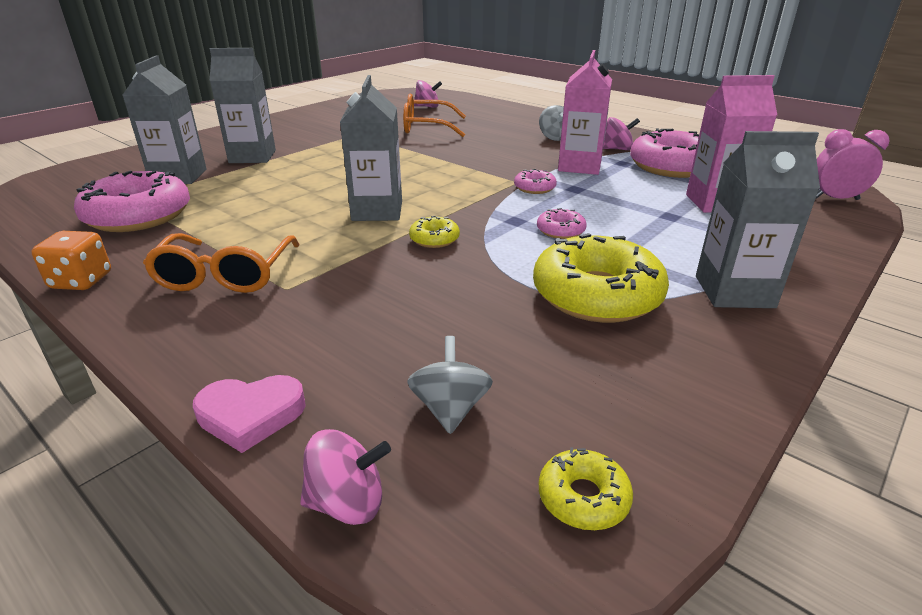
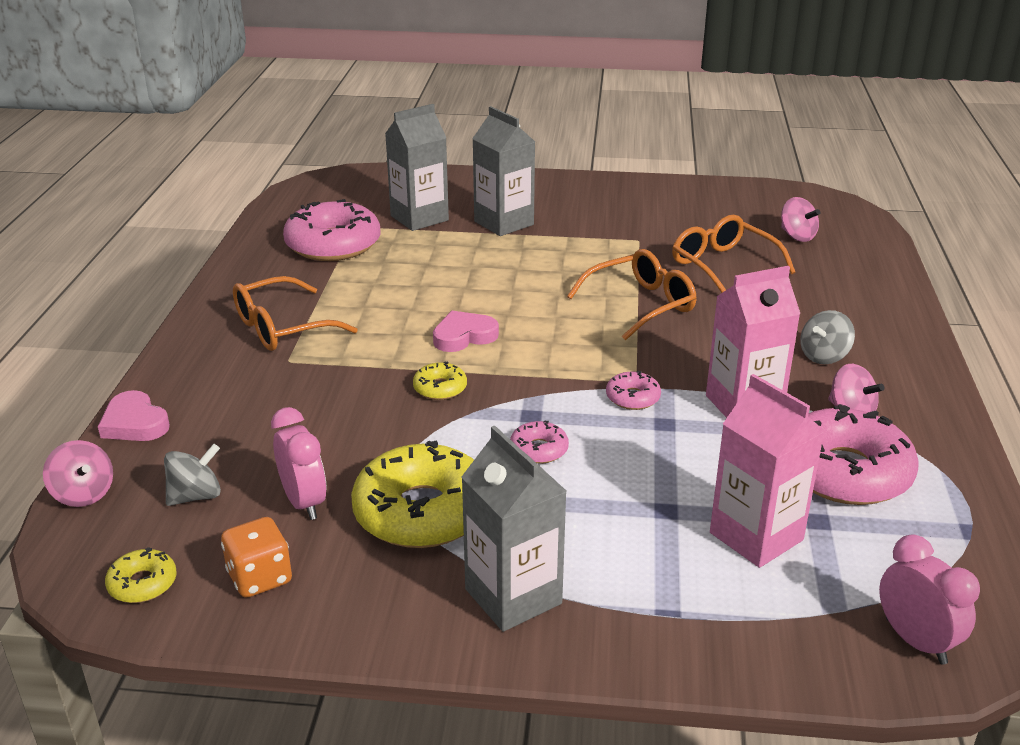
camera: 55 degrees right, 0 degrees up
(81, 281) = (224, 282): orange dice -> orange dice (260, 578)
(377, 211) = (464, 336): grey carton -> pink heart
(432, 155) = (641, 304): none -> orange glasses
(529, 346) = (304, 502): none -> pink clock

